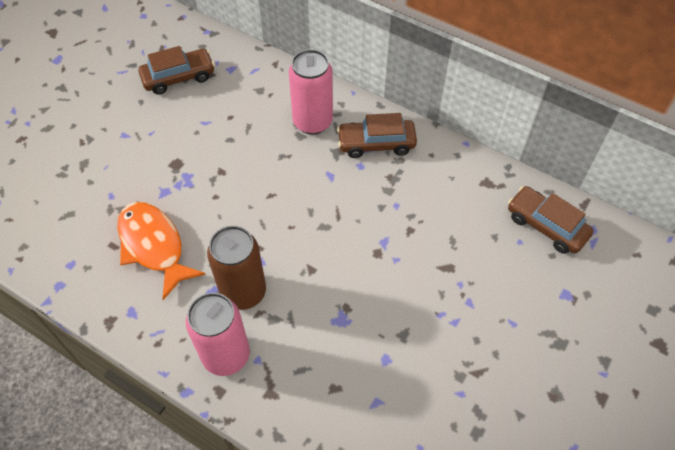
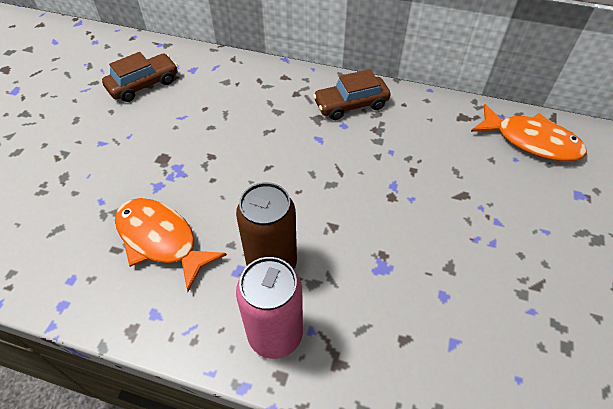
camera: 15 degrees left, 5 degrees down
(312, 122) = (285, 98): pink can -> none
(546, 226) = (531, 141): brown car -> orange fish

